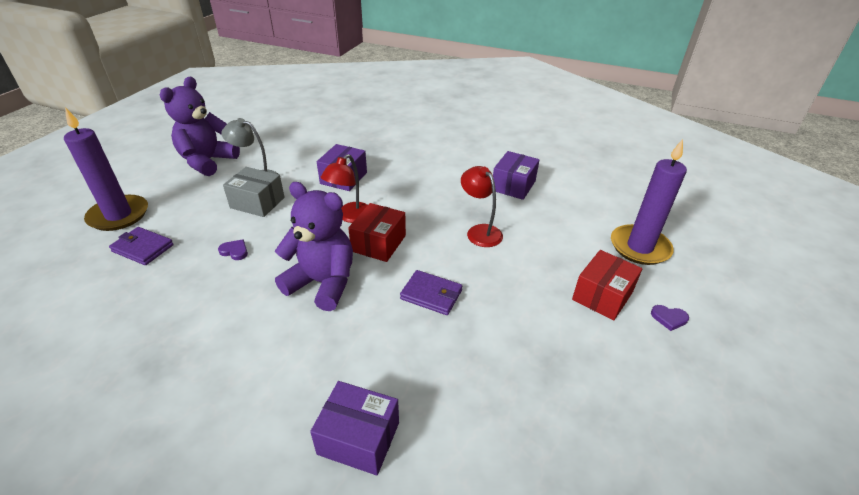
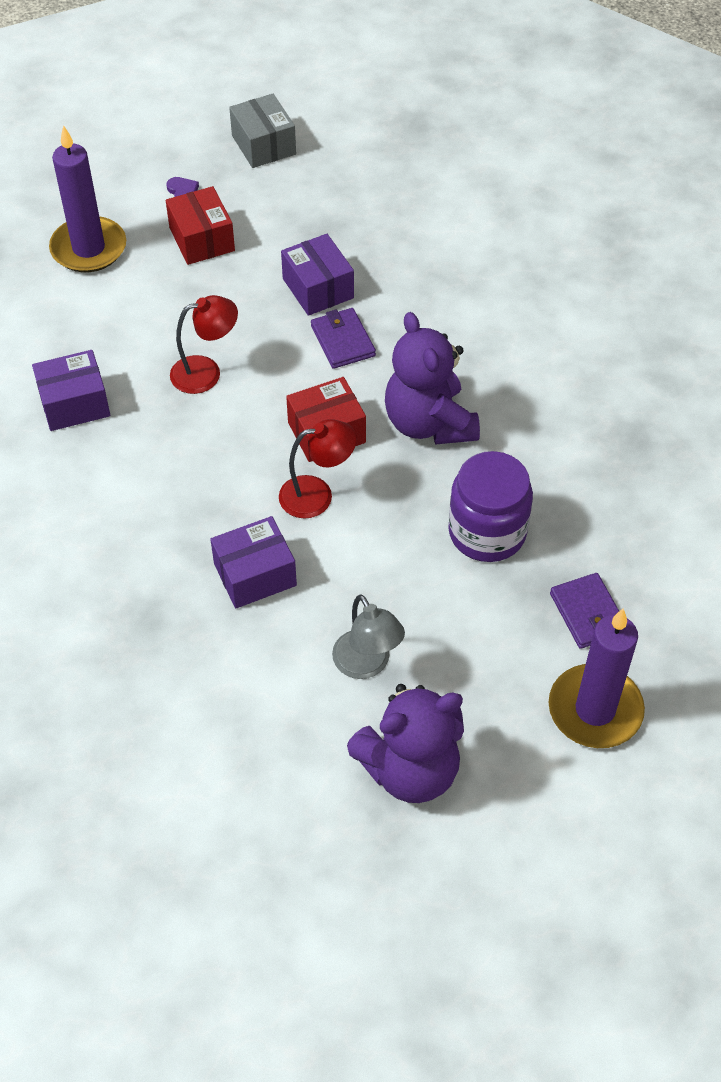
camera: 135 degrees left, 15 degrees up
(235, 251) = (487, 532): purple heart -> purple jar
(257, 203) = (404, 604): grey box -> grey box (263, 145)
(358, 438) = (513, 280): purple box -> purple box (318, 288)
(480, 231) = (206, 372): red lamp -> red lamp turned 120 degrees counterclockwise
(602, 296) = (202, 239): red box -> red box turned 75 degrees clockwise

